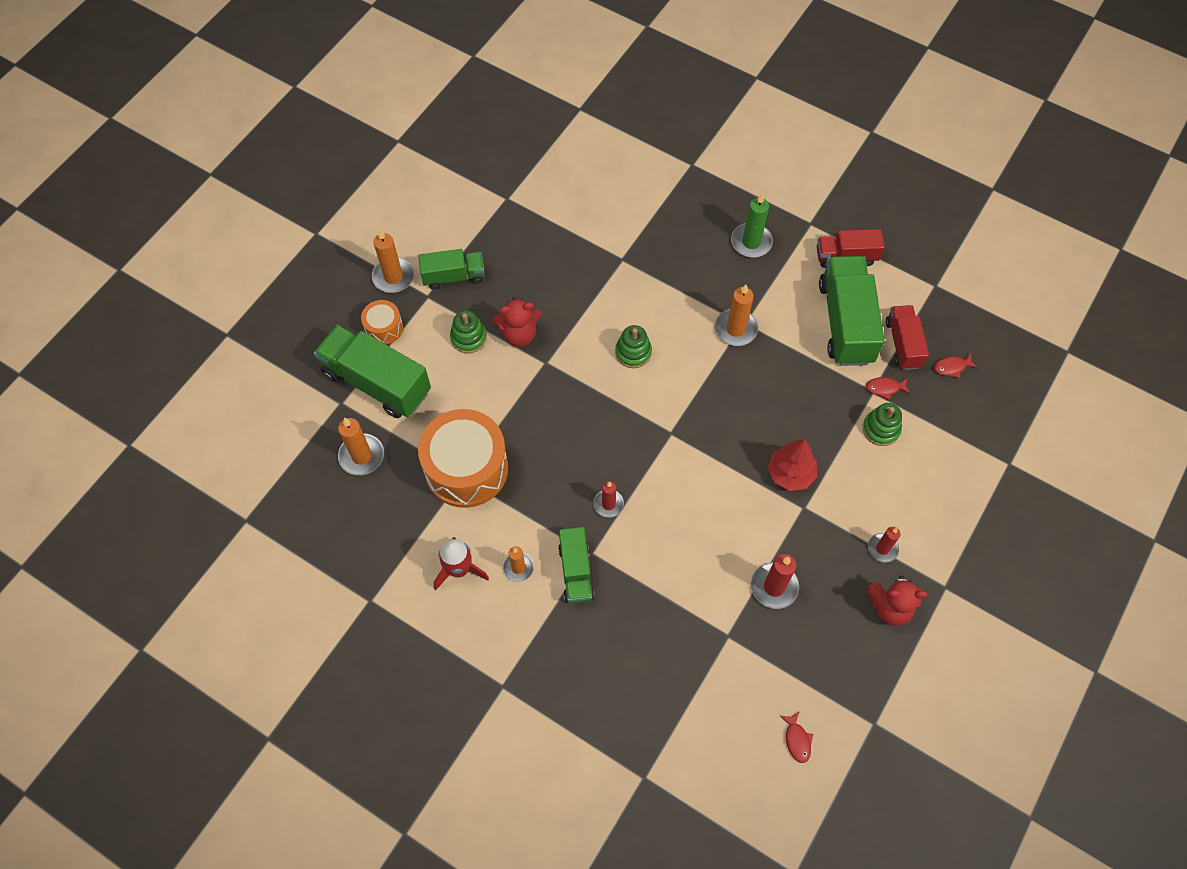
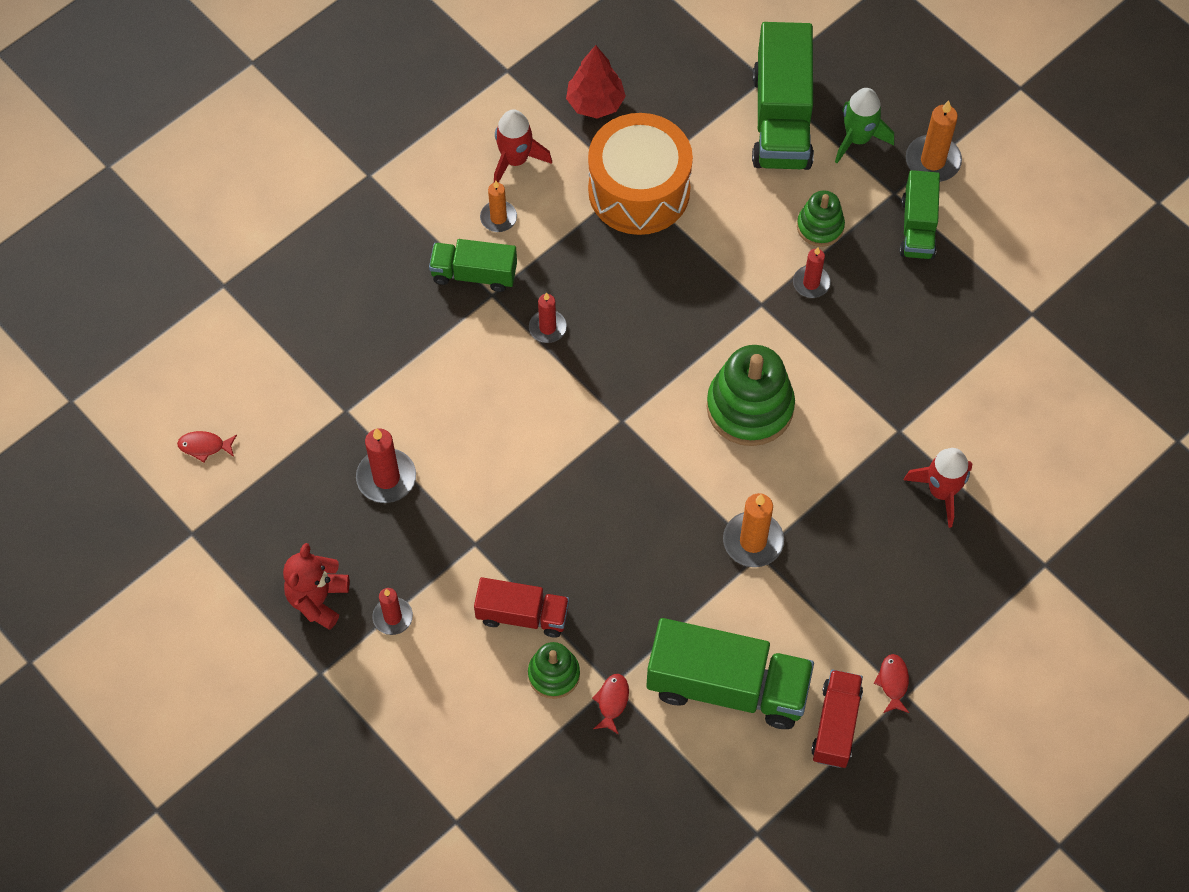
camera: 105 degrees right, 0 degrees up
(361, 456) = (687, 89): orange candle -> none
(377, 382) = (781, 119): green truck -> green truck turned 135 degrees clockwise
(384, 328) = (858, 139): orange drum -> green rocket
(519, 334) = (811, 283): red teddy bear -> red candle
(633, 352) = (749, 407): green stacking toy -> green stacking toy, size x1.78
(659, 228) = (941, 491): none -> red rocket
(751, 242) = (890, 604): green candle -> none
(790, 473) = (525, 542): red tree -> red tree (595, 103)
(903, 344) = (673, 751): red truck -> red truck (522, 615)
(951, 367) = (619, 803): red fish -> red fish (893, 682)

